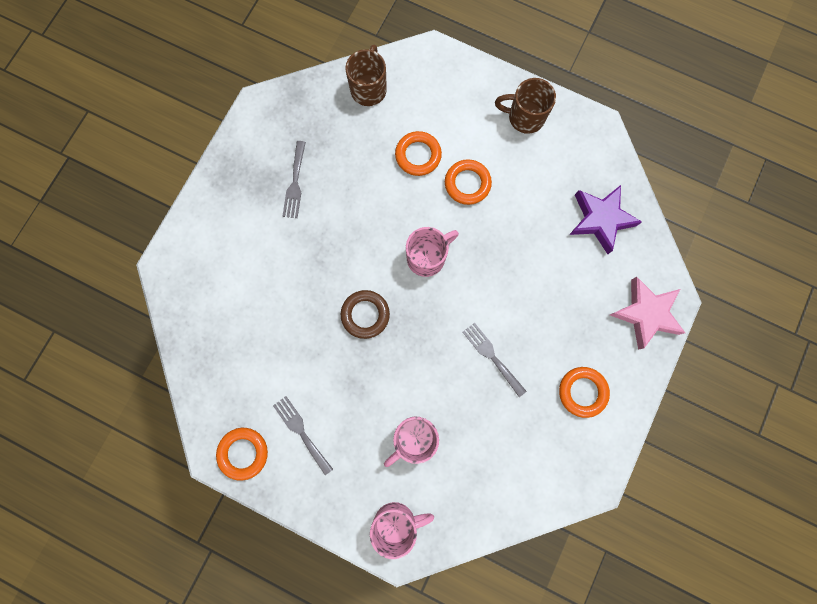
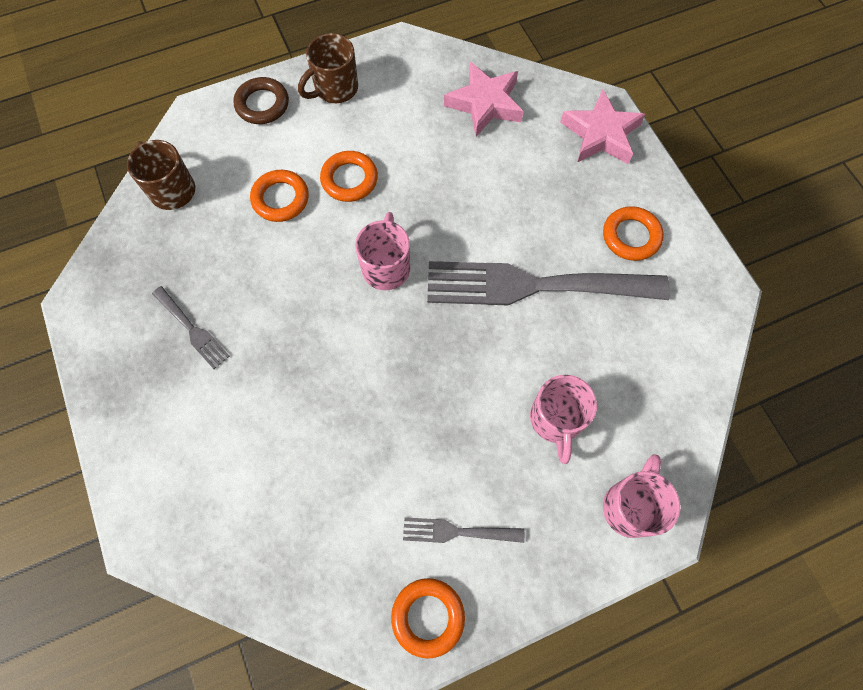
camera: 50 degrees left, 10 degrees down
(365, 315) = (390, 368): brown ring -> brown ring (262, 104)
(492, 356) = (533, 286): grey fork -> grey fork, size x2.26
(600, 219) = (485, 104): purple star -> pink star

